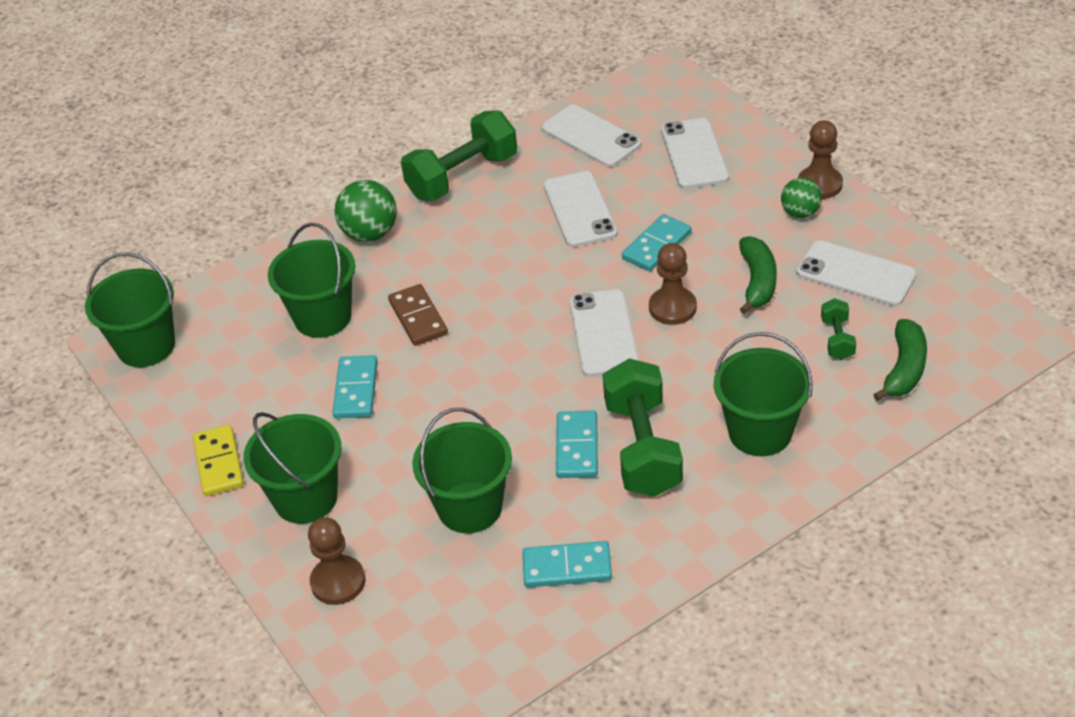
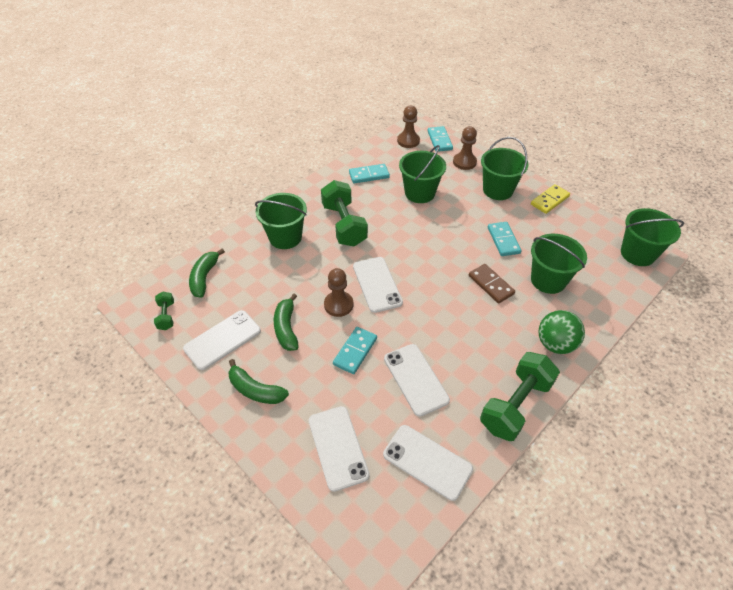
camera: 165 degrees right, 5 degrees up
(218, 463) = (549, 200): yellow domino -> yellow domino turned 75 degrees clockwise
(577, 447) = (377, 222): turquoise domino -> turquoise domino (439, 140)
(800, 213) = (255, 390): green ball -> green banana
(819, 184) = (238, 421): brown pawn -> brown pawn (408, 141)
(837, 339) = (240, 292): green dumbbell -> green dumbbell (166, 316)
(856, 274) = (222, 340): white phone -> white phone turned 60 degrees counterclockwise

